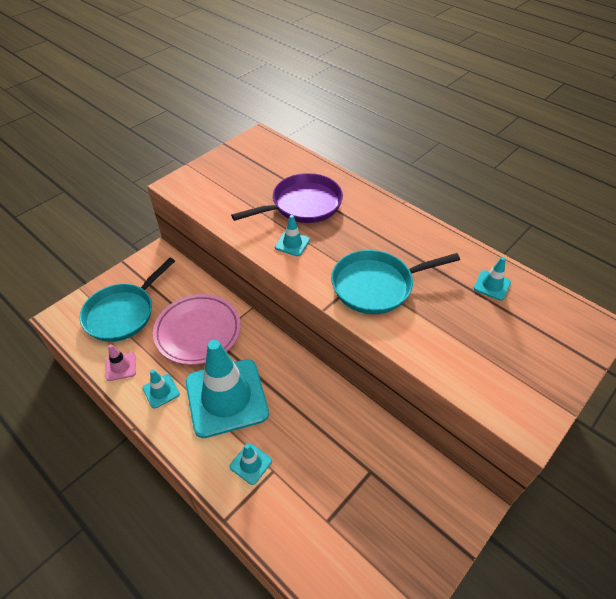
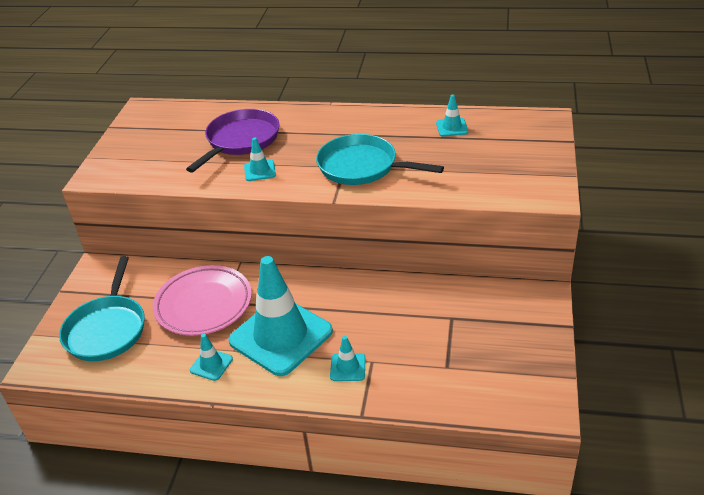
camera: 30 degrees left, 10 degrees down
(120, 366) = (149, 369): pink traffic cone -> none
(376, 285) = (362, 167): turquoise pan -> turquoise pan turned 75 degrees clockwise

